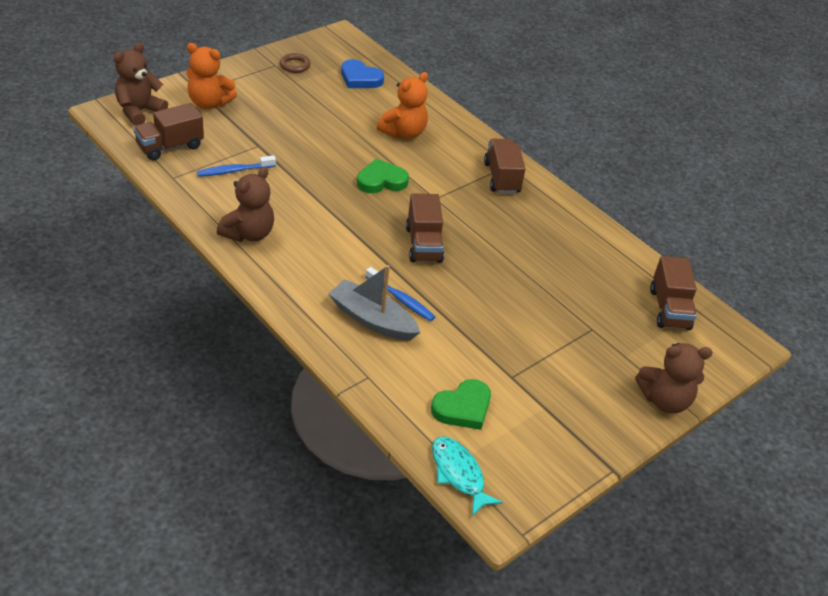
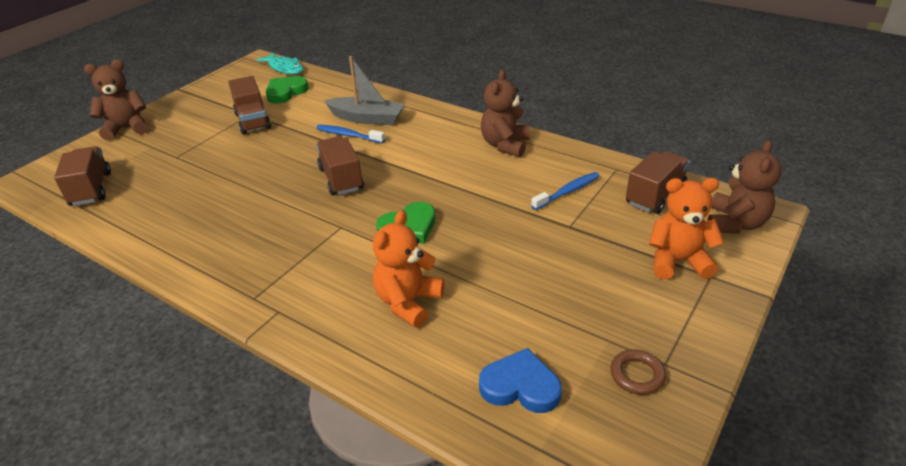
camera: 170 degrees right, 5 degrees down
(501, 178) = (262, 276): brown truck -> brown truck (253, 121)

